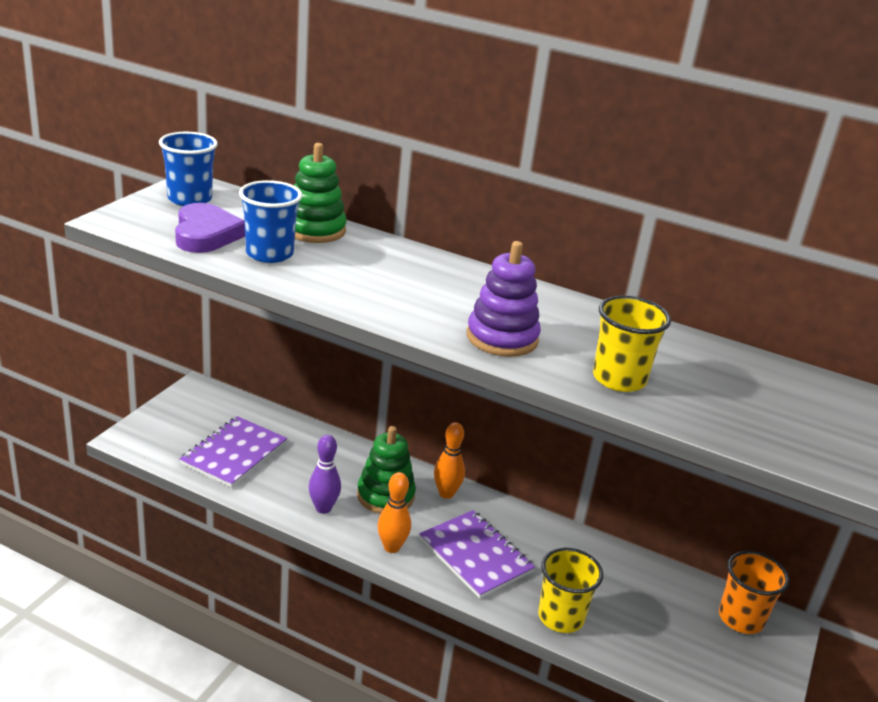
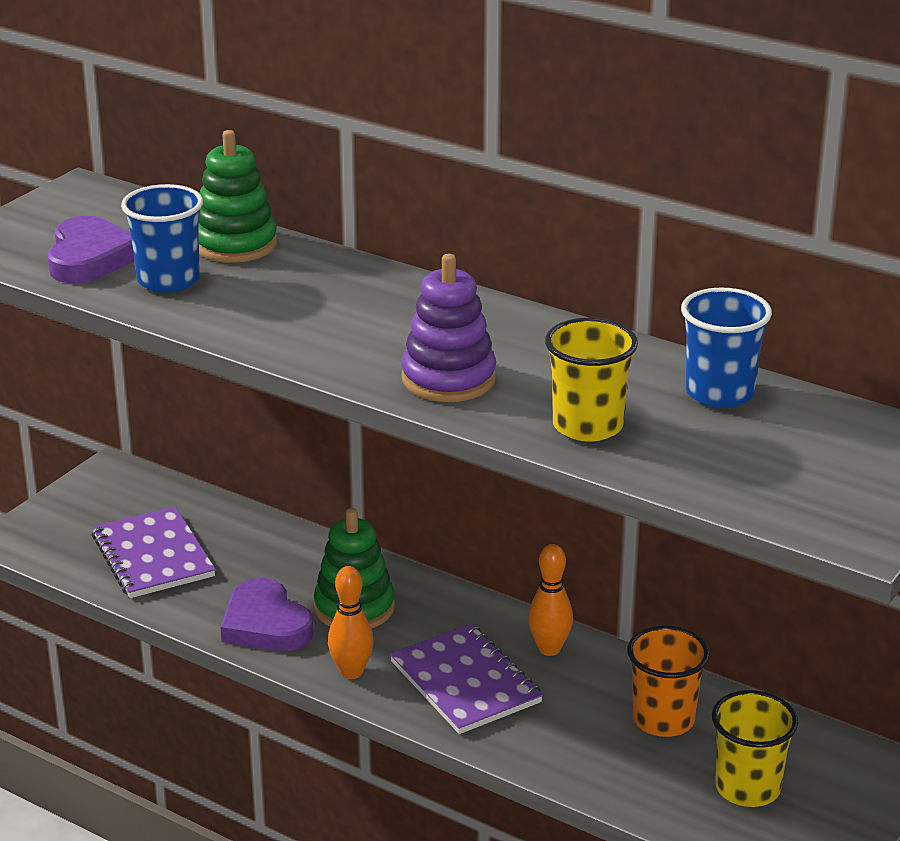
camera: 10 degrees right, 0 degrees up
(189, 199) = (76, 210): blue cup -> blue cup (719, 393)
(234, 454) = (153, 556): purple notebook -> purple notebook turned 60 degrees counterclockwise
(323, 508) = (265, 624): purple bowling pin -> purple heart
(446, 493) = (440, 604): orange bowling pin -> orange bowling pin (549, 649)
(561, 617) = (567, 757): yellow cup -> yellow cup (747, 788)
(741, 618) = (826, 761): orange cup -> orange cup (663, 719)

